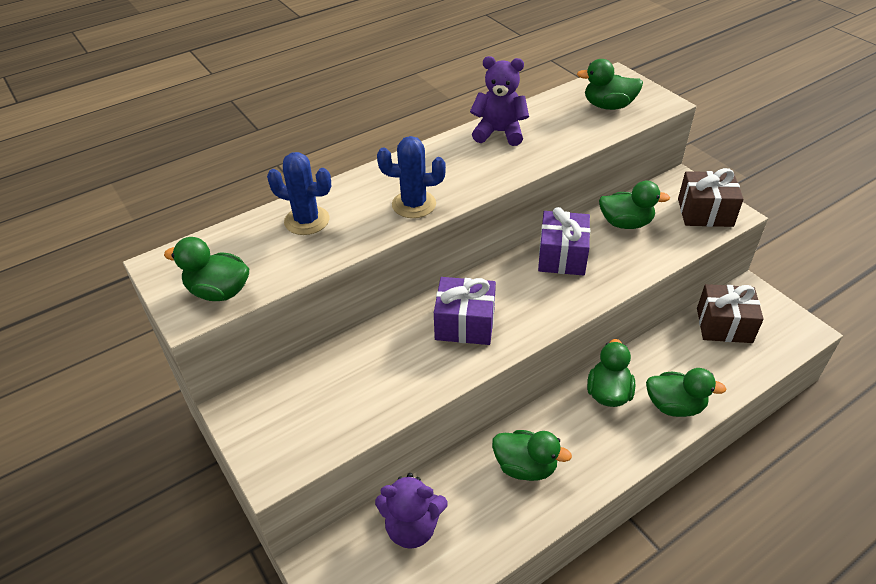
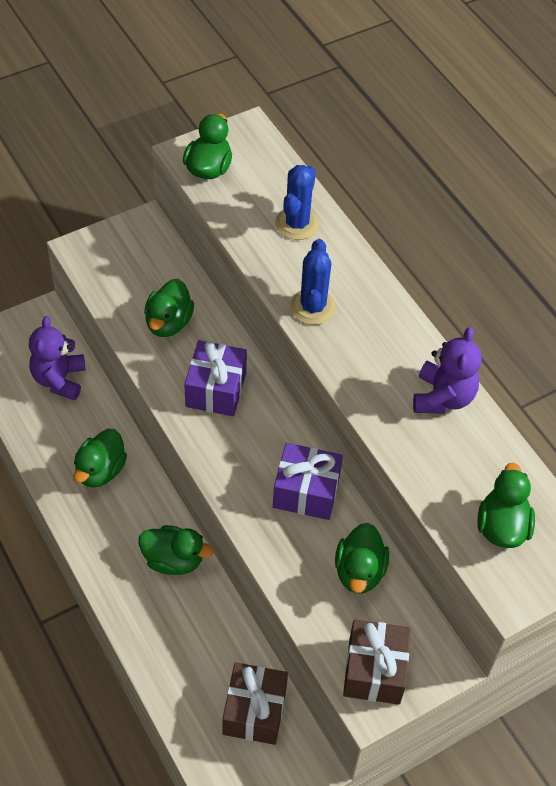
camera: 90 degrees right, 10 degrees up
(674, 406) = (147, 620): green duck -> green duck (168, 323)

